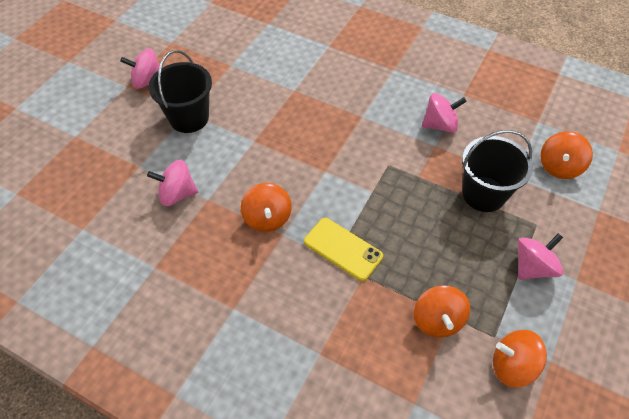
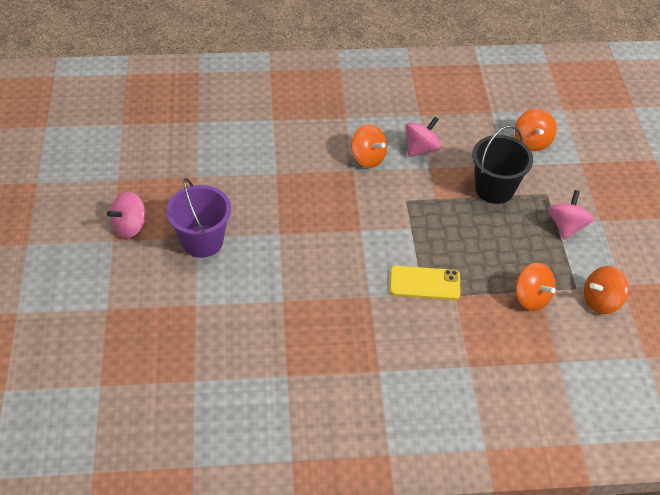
camera: 35 degrees left, 5 degrees down
(177, 194) = (252, 310): pink spinning top -> none
(189, 118) = (202, 241): black bucket -> purple bucket
(267, 218) = (346, 290): orange spinning top -> orange spinning top (368, 158)

